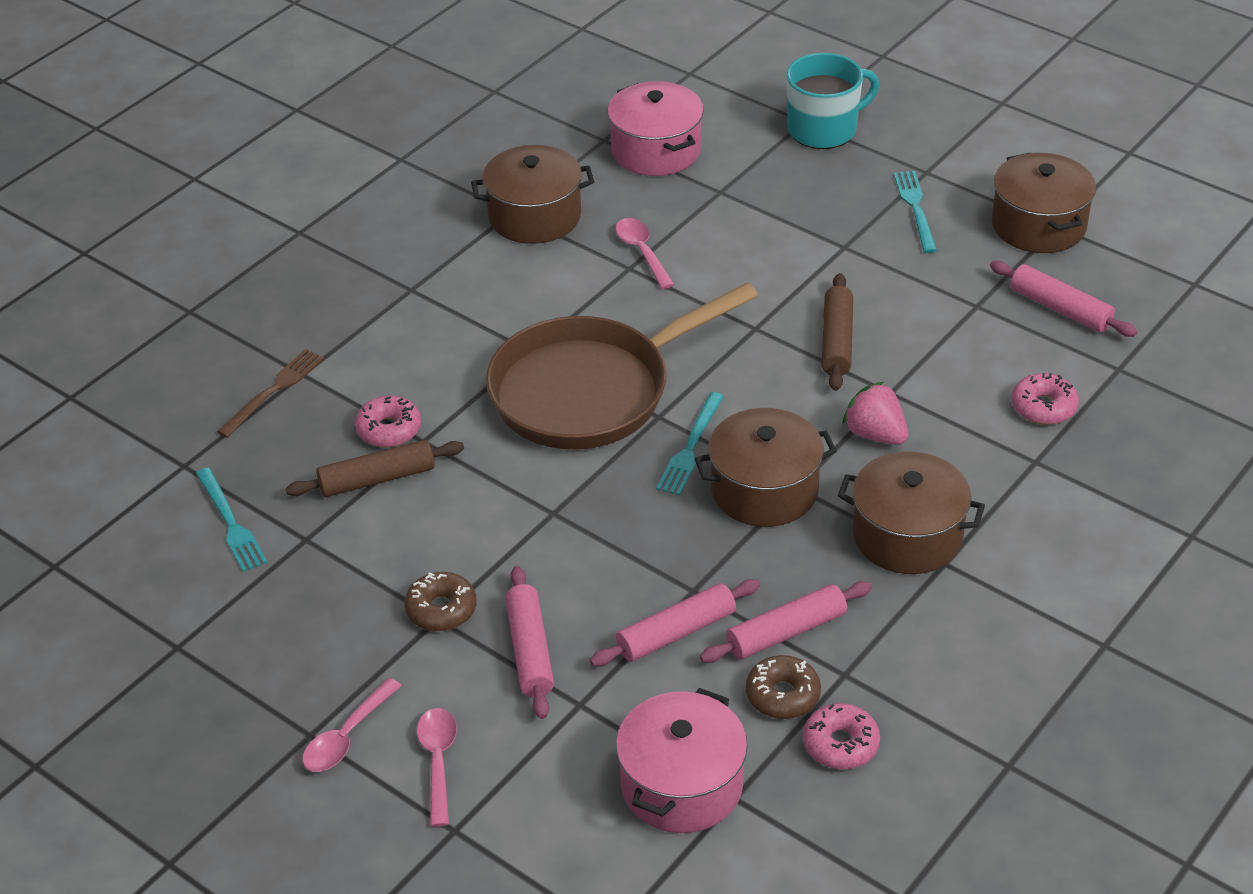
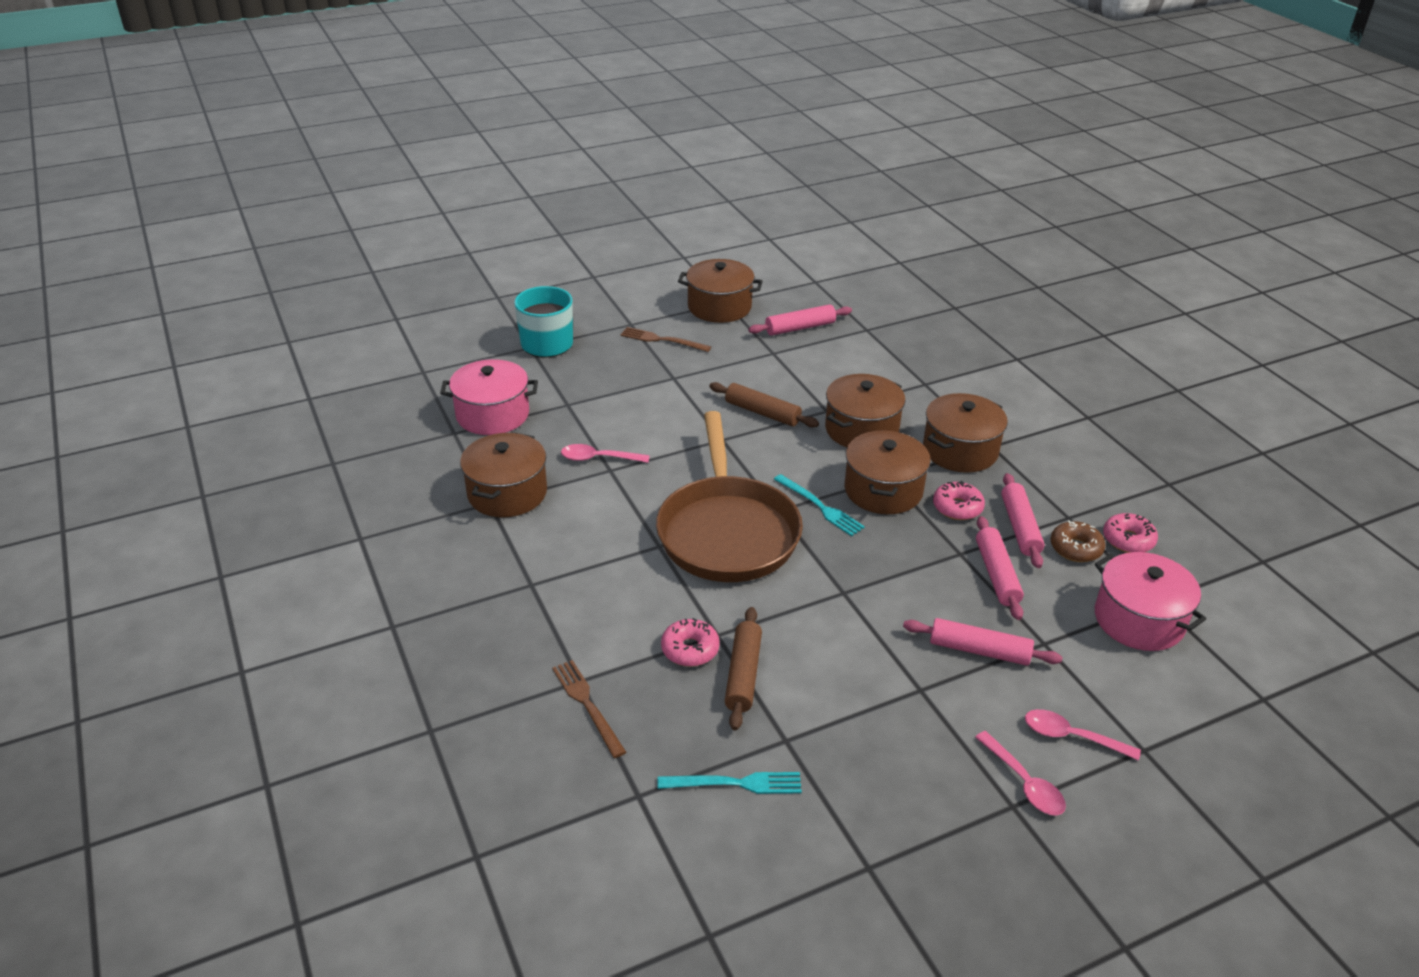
camera: 65 degrees left, 5 degrees down
(441, 609) = (912, 684): brown donut -> none
(875, 434) = (861, 429): pink strawberry -> brown pot
(915, 208) = (662, 340): turquoise fork -> brown fork
(1043, 407) = (881, 364): pink donut -> pink donut (957, 507)

